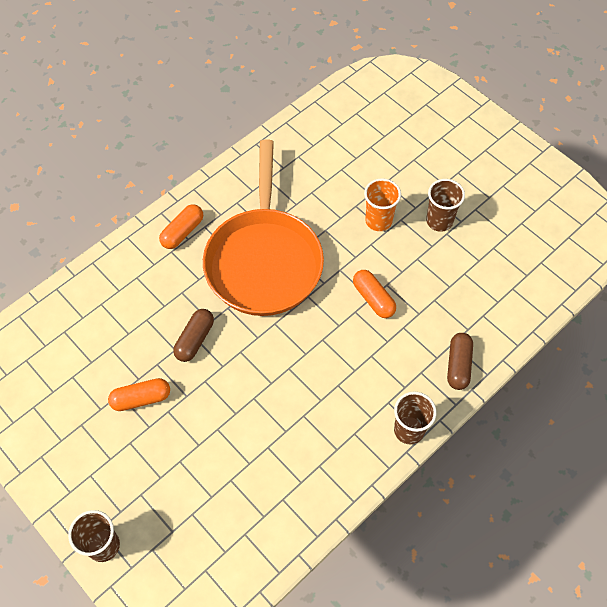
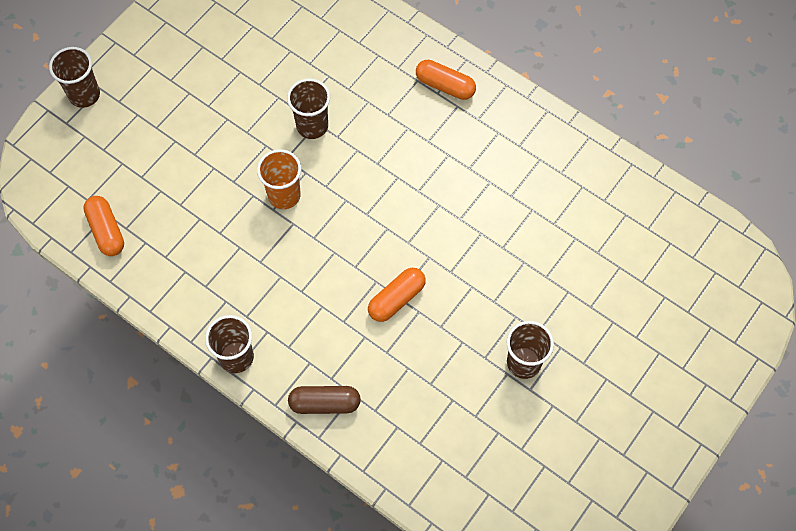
camera: 80 degrees right, 5 degrees up
(141, 398) = (237, 91): orange capsule -> orange capsule (106, 231)
(195, 339) = (312, 126): brown capsule -> brown cup
(264, 260) = (425, 175): orange pan -> none
(378, 221) = (507, 291): orange cup -> orange cup (284, 195)

